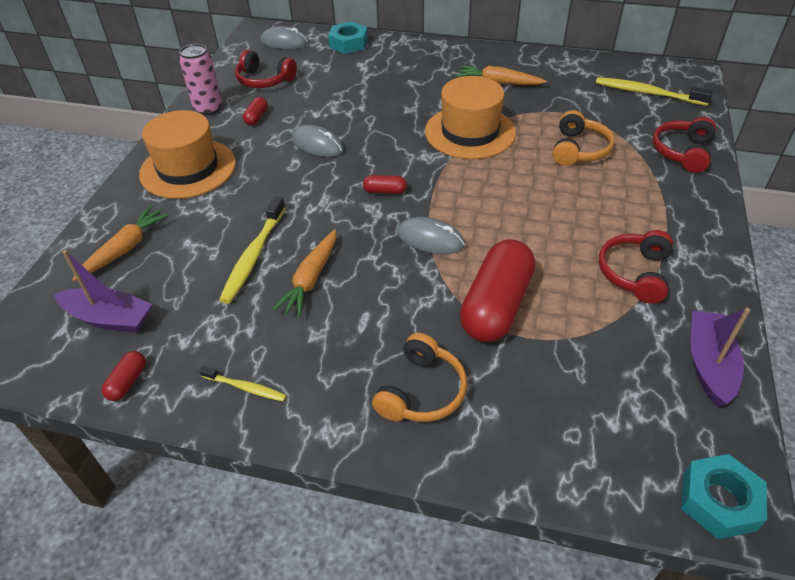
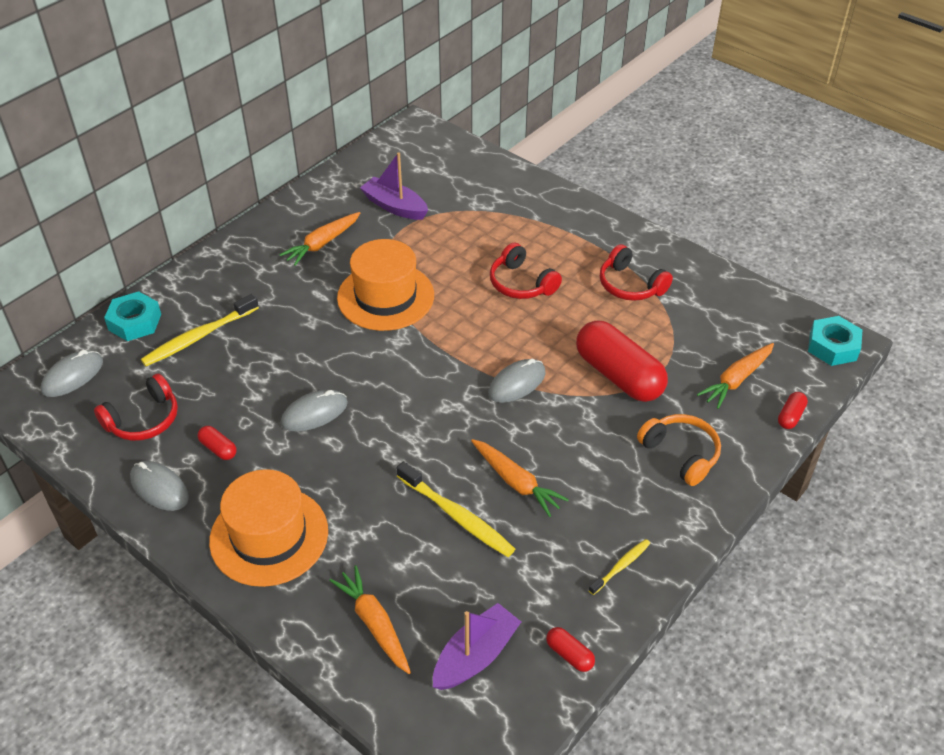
camera: 65 degrees left, 0 degrees up
(208, 109) = (159, 488): pink can -> grey mouse
(385, 191) = (429, 389): red capsule -> red capsule (790, 416)
(570, 410) = (736, 380): none -> orange carrot
(579, 149) = (466, 242): orange headphones -> none
(647, 93) = (421, 165): yellow toothbrush -> yellow toothbrush (199, 337)
(682, 152) = (514, 189): red headphones -> red headphones (521, 283)
(709, 364) = (732, 294): purple boat -> purple boat (395, 206)

